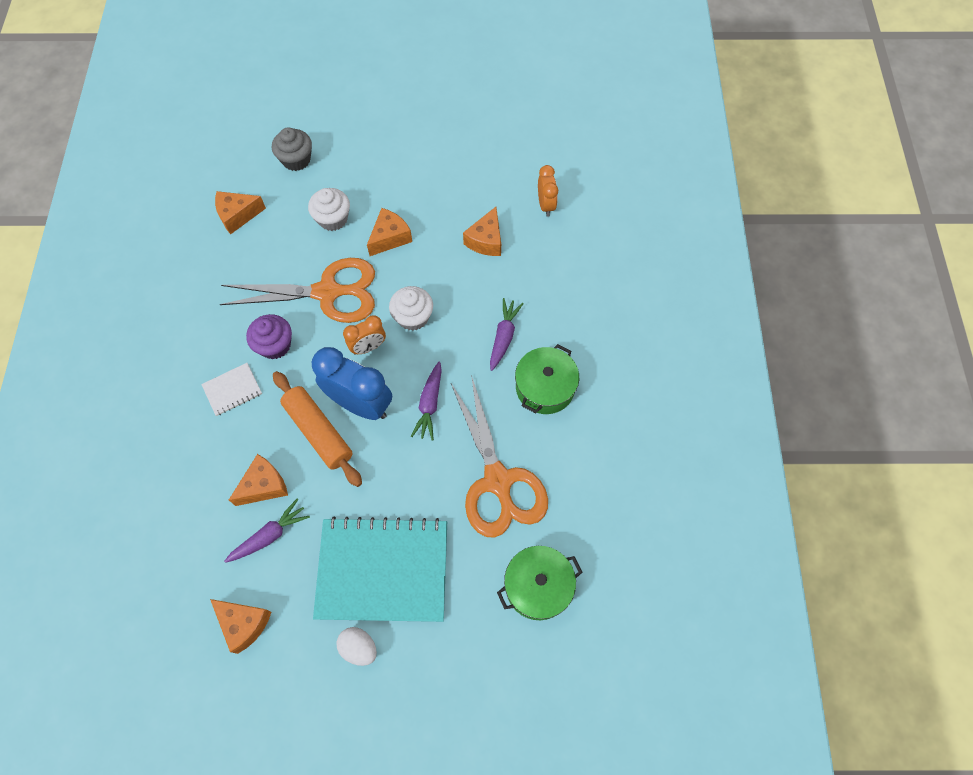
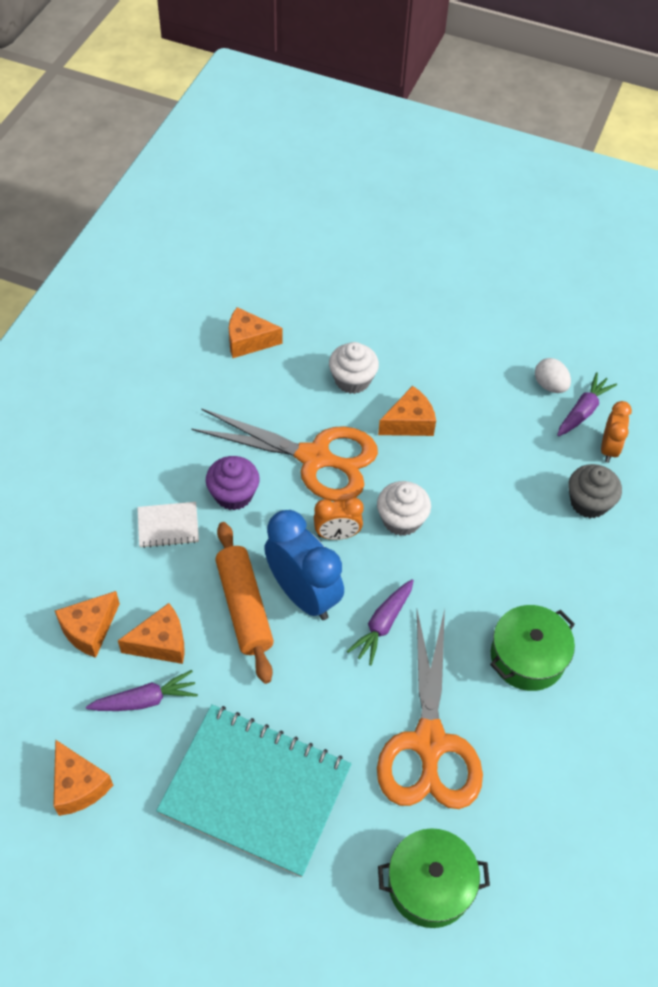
camera: 20 degrees right, 10 degrees down
(296, 160) = (337, 302): grey cupcake -> grey cupcake (589, 502)
(359, 647) = (194, 867): white egg -> white egg (550, 385)
(486, 240) = (521, 464): orange cheese -> orange cheese (89, 630)
(504, 336) = (500, 580): purple carrot -> purple carrot (583, 411)

